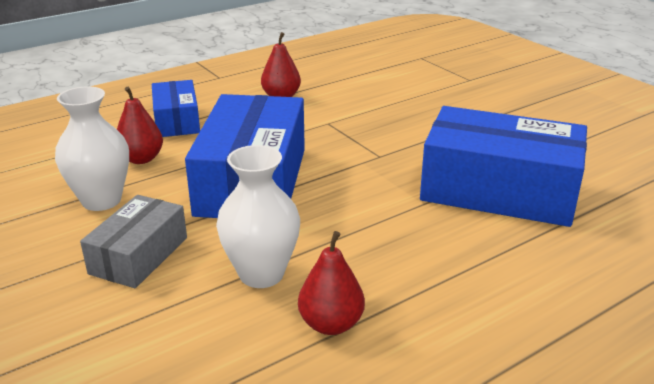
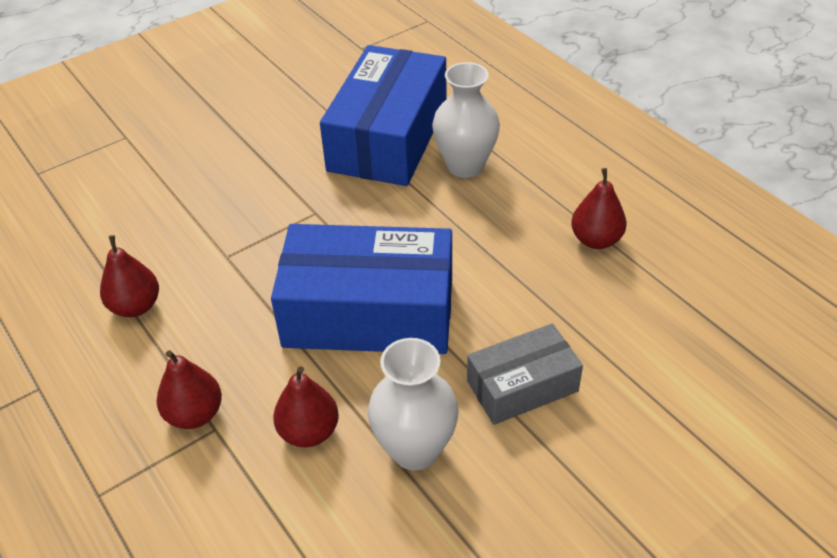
camera: 90 degrees left, 15 degrees up
(139, 255) = (522, 386): grey box -> grey box turned 45 degrees counterclockwise
(177, 121) = (194, 414): blue box -> red pear
(261, 274) = (538, 287): white vase -> white vase (465, 166)

